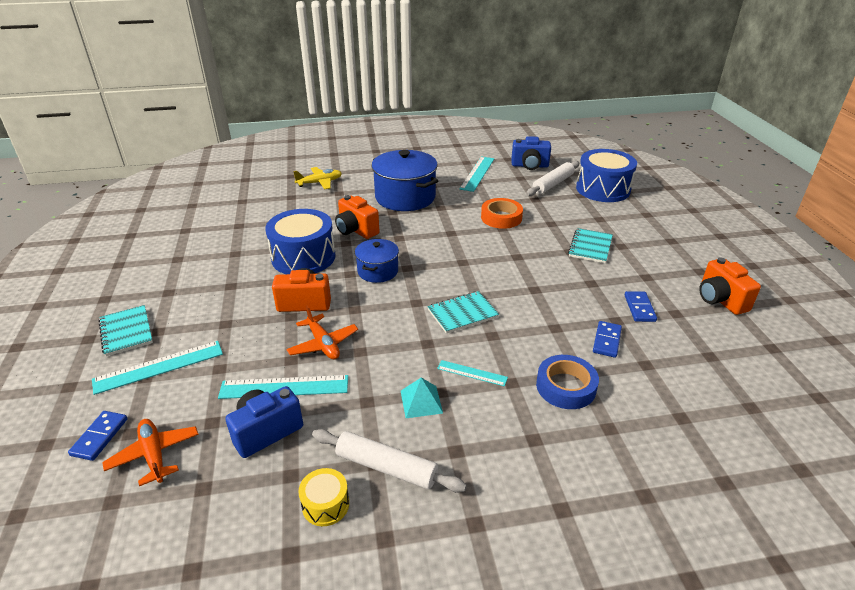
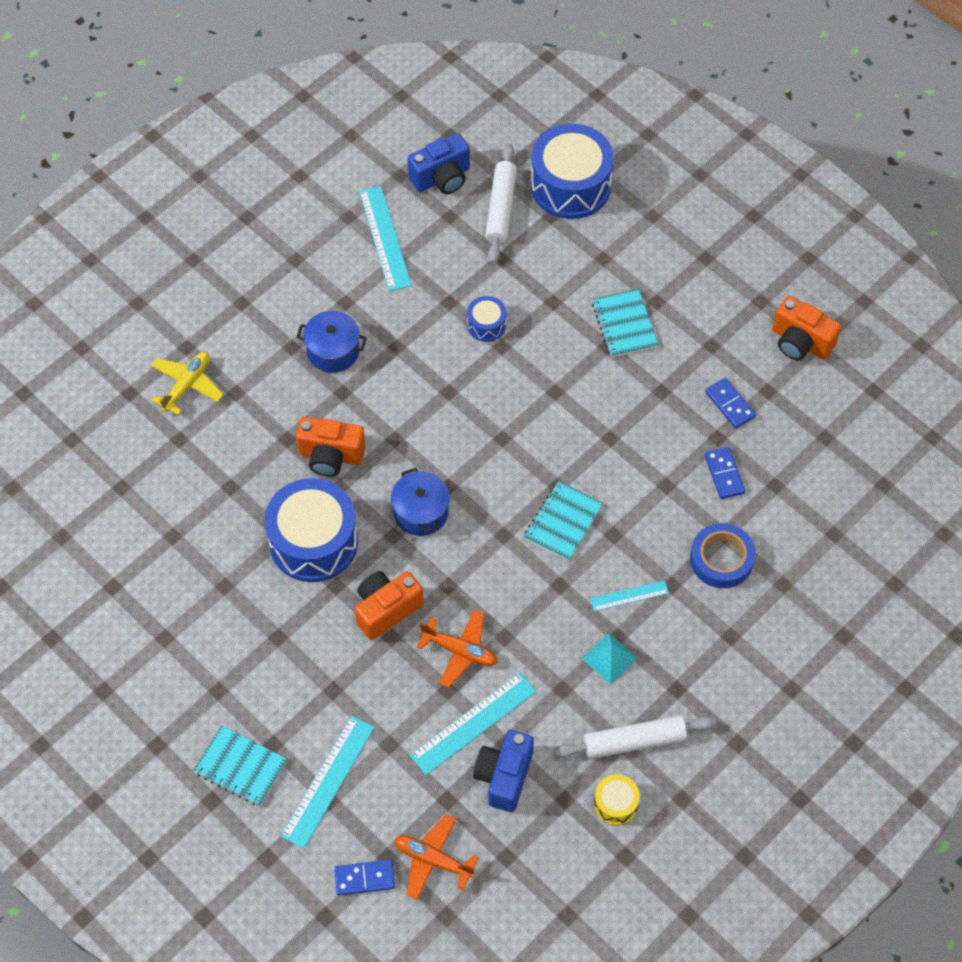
camera: 35 degrees left, 25 degrees up
(99, 437) = (364, 878): blue domino -> blue domino turned 75 degrees counterclockwise
(405, 197) = (333, 351): blue pot -> blue pot, size x0.56
(501, 218) = (486, 325): orange tape -> blue drum

